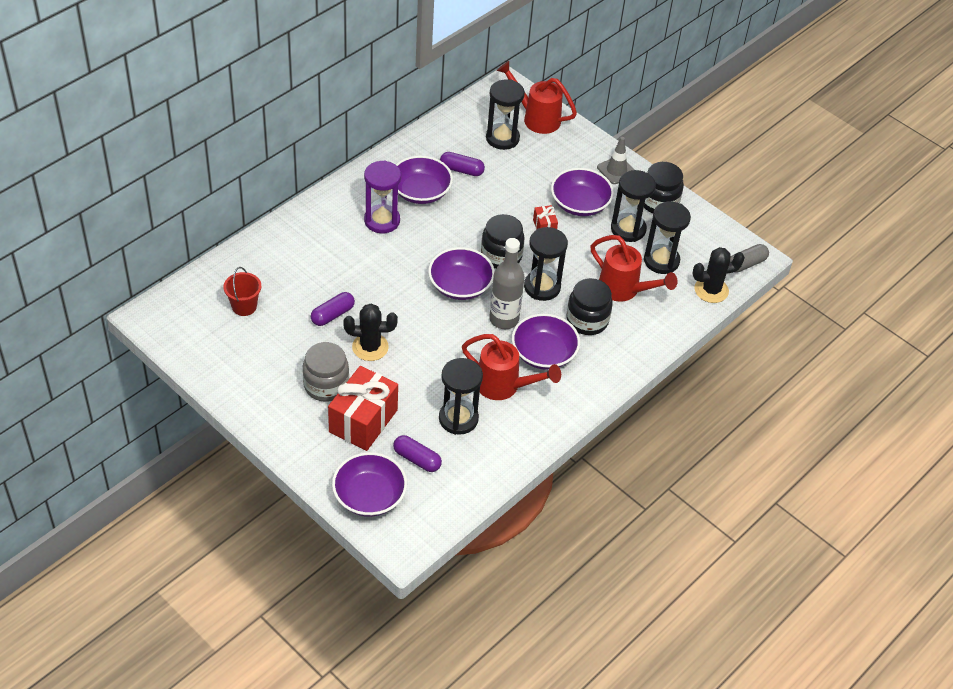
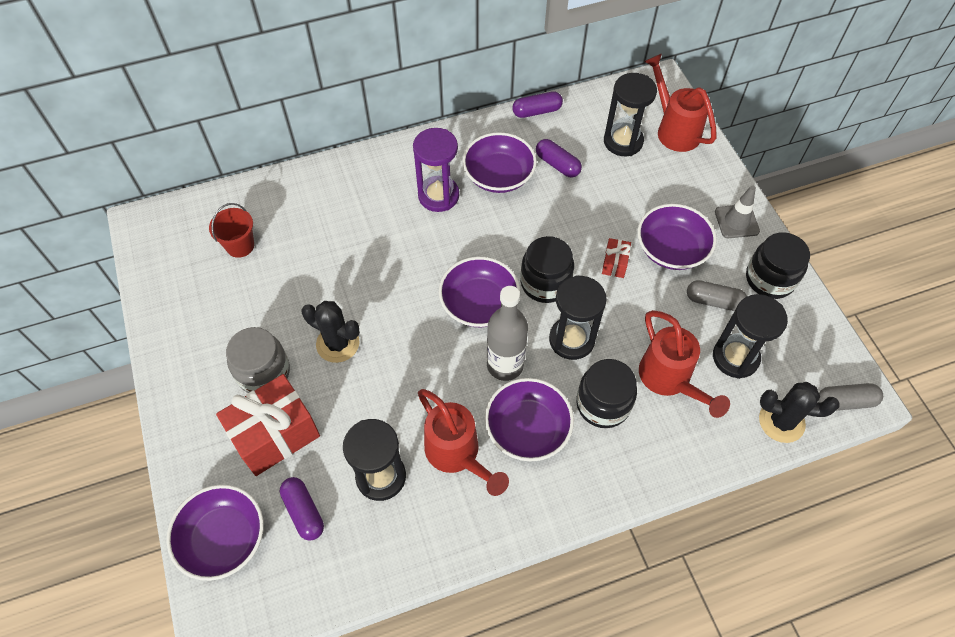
camera: 30 degrees right, 10 degrees up
(332, 315) = (322, 289): purple capsule -> purple capsule (537, 111)
(628, 229) = (714, 301): black hourglass -> grey capsule

